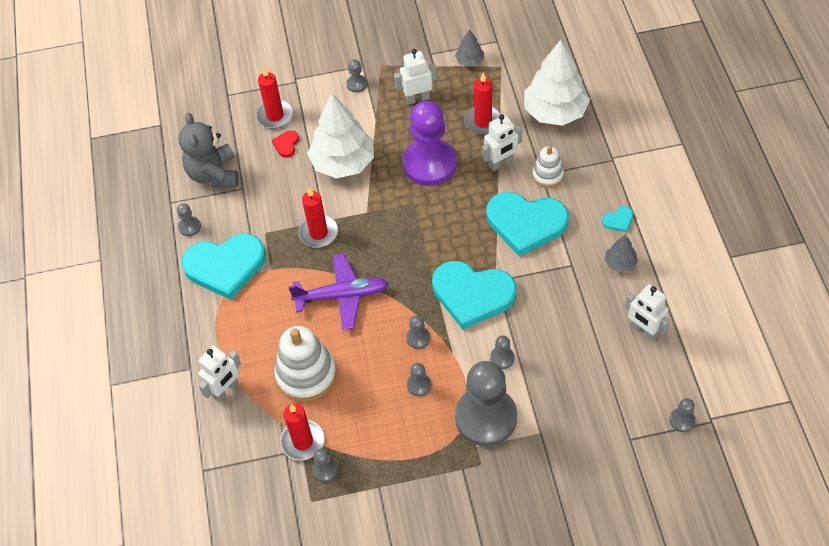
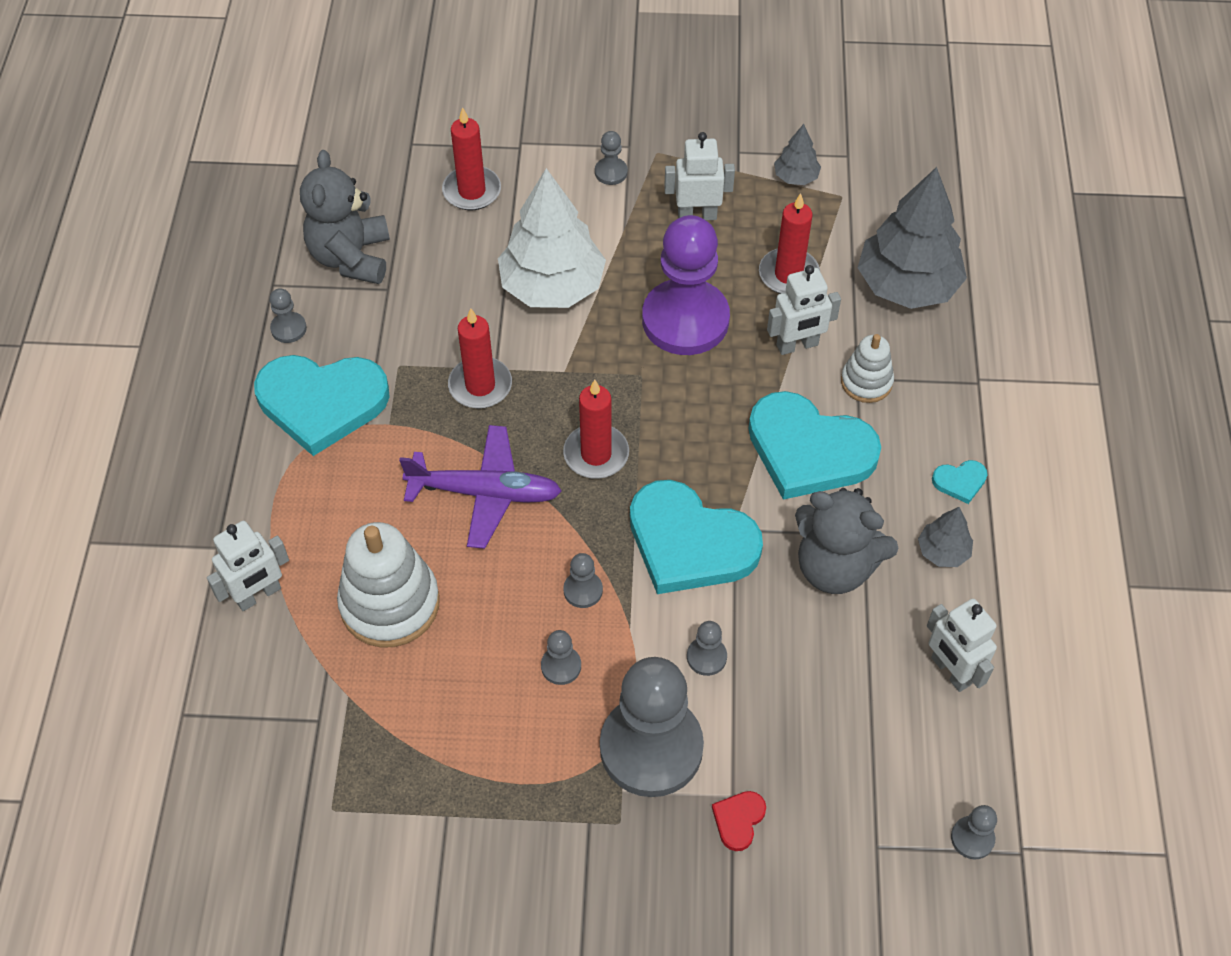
camera: 10 degrees right, 0 degrees up
(286, 144) = (474, 239): red heart -> red heart (738, 820)
(303, 441) = (350, 709): red candle -> red candle (596, 454)
(325, 470) = (370, 764): grey pawn -> none
(555, 112) = (907, 285): white tree -> grey tree
(561, 288) = (835, 567): none -> grey teddy bear

